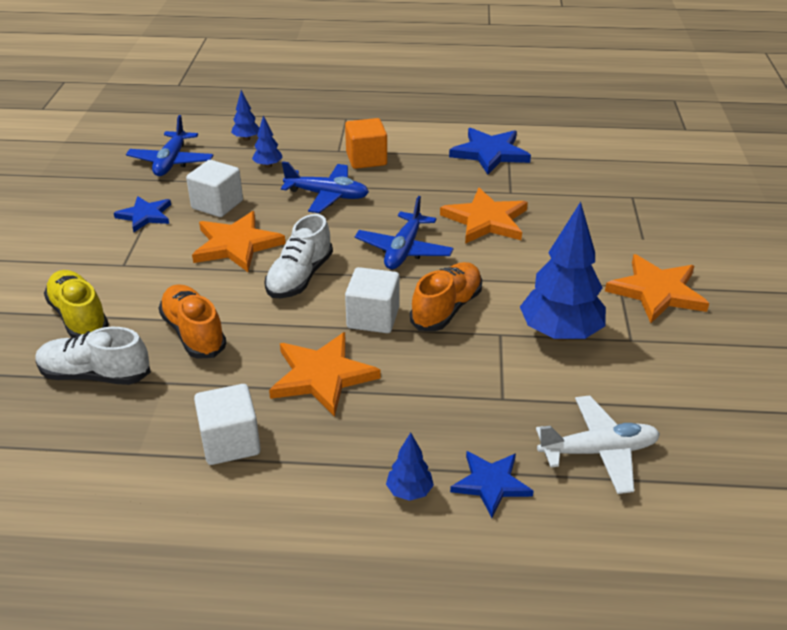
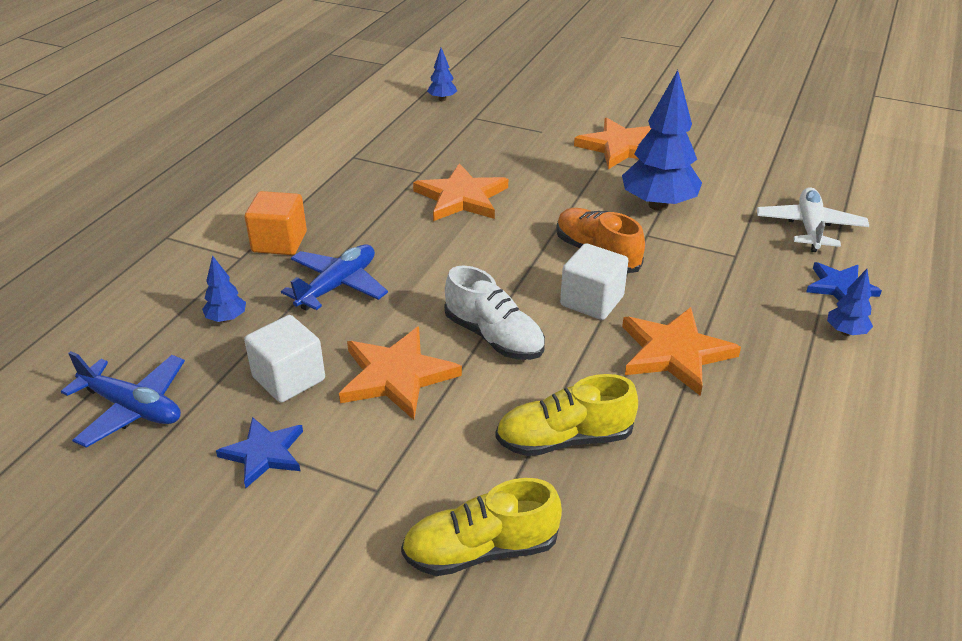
camera: 70 degrees left, 0 degrees up
(95, 375) = (615, 542): white shoe -> none
(194, 333) = (564, 439): orange shoe -> yellow shoe
(230, 442) = (763, 436): white cube -> none
(246, 139) = (136, 326): blue tree -> blue tree (442, 99)
(404, 250) = (483, 257): blue plane -> none
(490, 153) = (338, 165): blue star -> none

